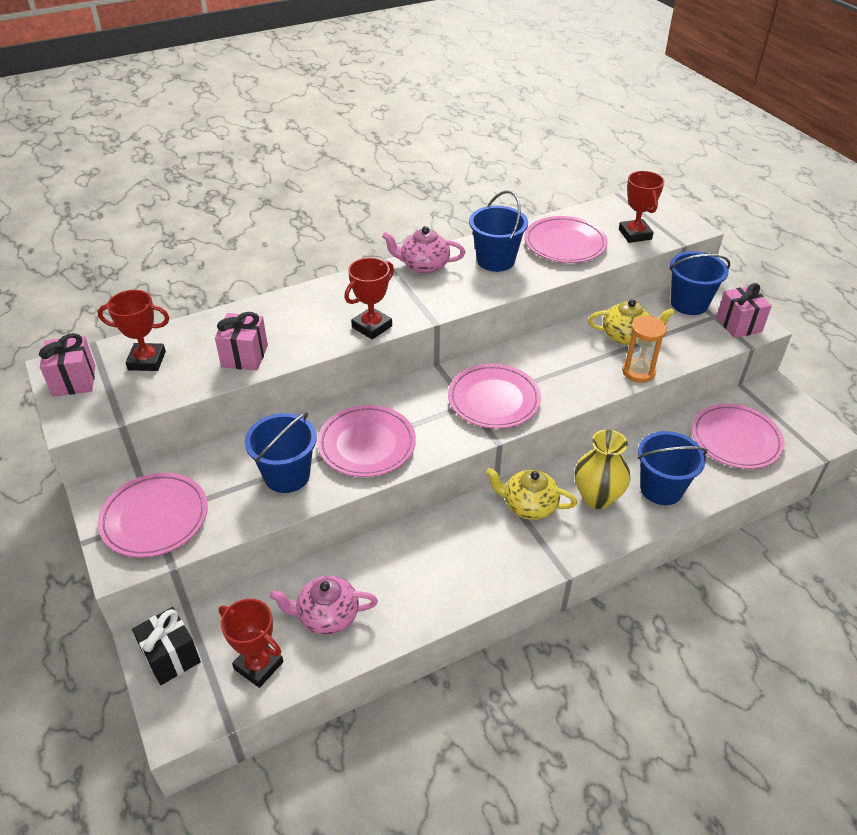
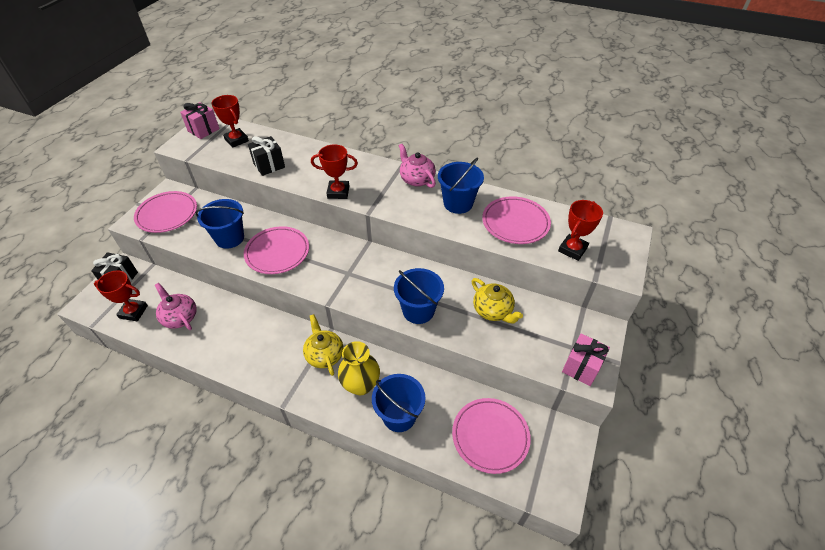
camera: 50 degrees right, 5 degrees up
(244, 356) = (269, 165): pink gift -> black gift
(258, 665) = (133, 312): red trophy -> red trophy turned 75 degrees counterclockwise
(494, 400) = (363, 282): pink plate -> none
(638, 372) = (462, 336): orange hourglass -> none
(689, 303) = (570, 326): blue bucket -> blue bucket (418, 311)

